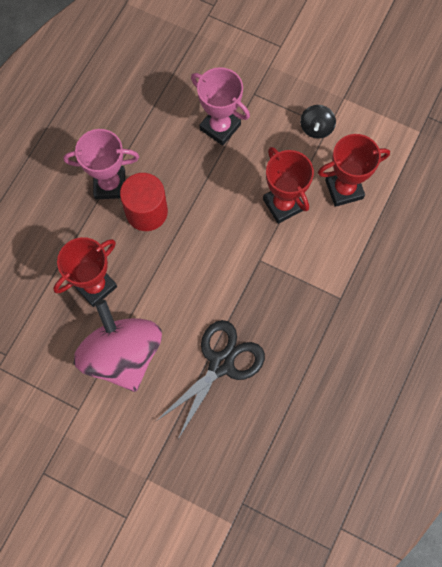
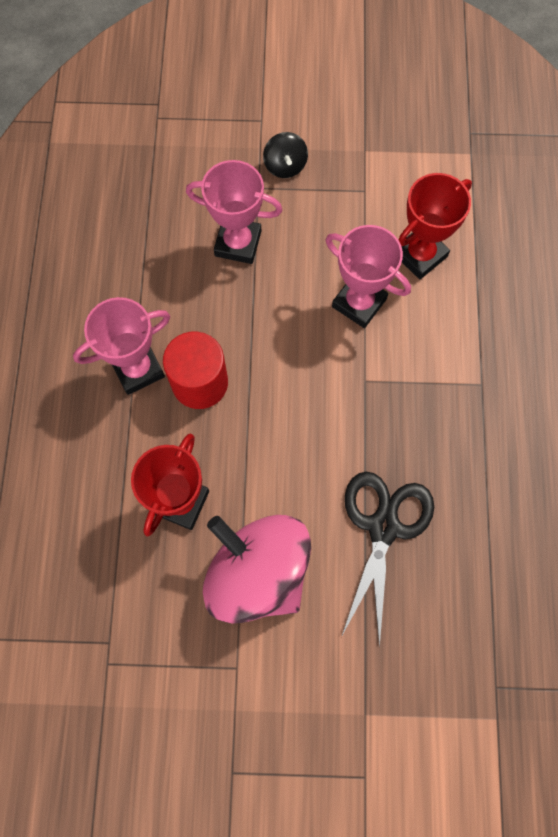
camera: 25 degrees left, 0 degrees up
(283, 204) = (359, 303): red trophy -> pink trophy
(316, 128) = (351, 198): black spinning top -> black spinning top (285, 166)

